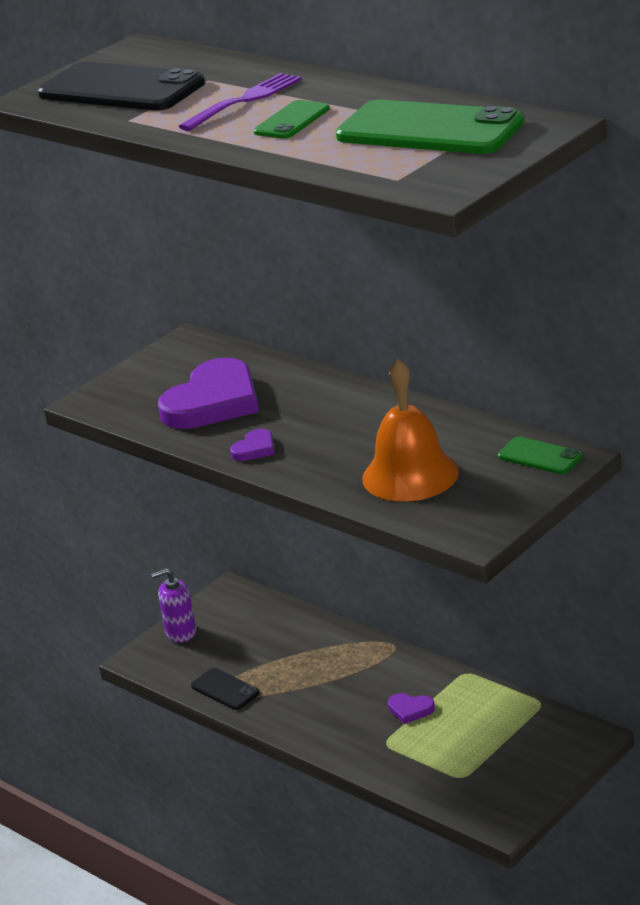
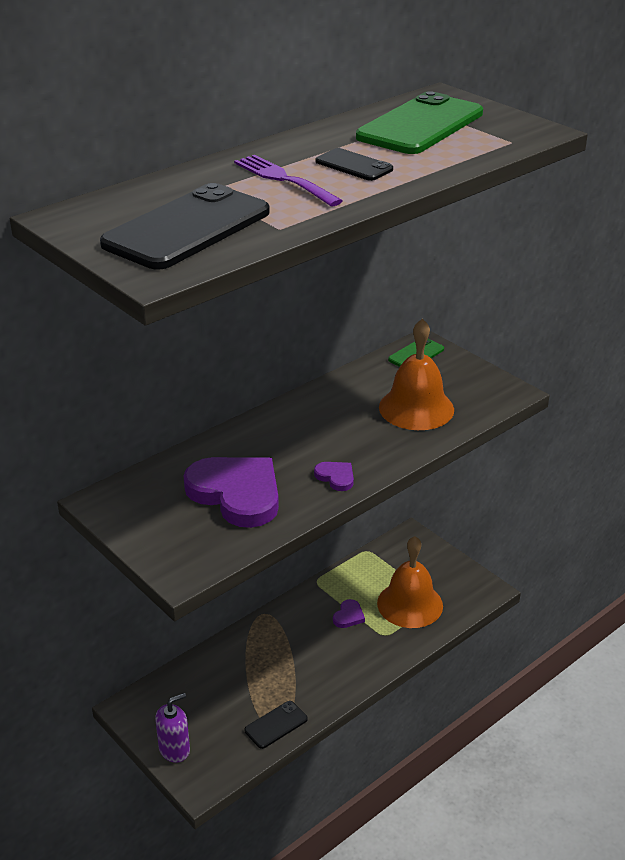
camera: 85 degrees left, 5 degrees up
(180, 632) = (174, 749): purple soap dispenser -> purple soap dispenser turned 120 degrees counterclockwise
(292, 121) = (354, 165): green phone -> black phone
(448, 755) = (410, 604): none -> orange bell

